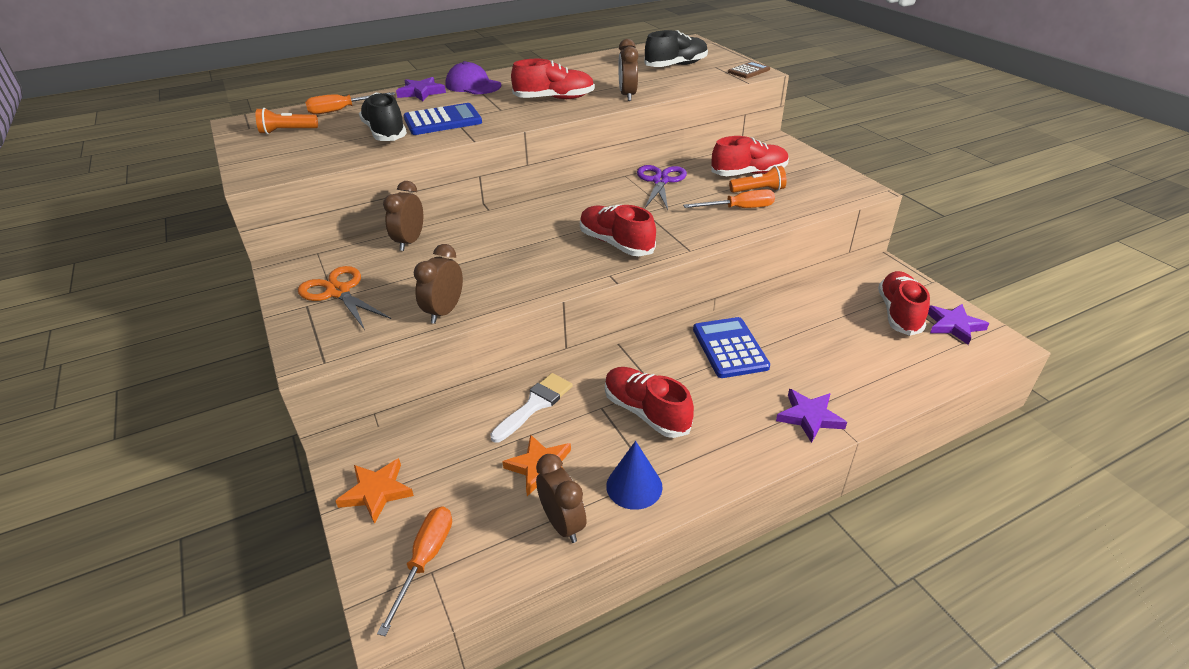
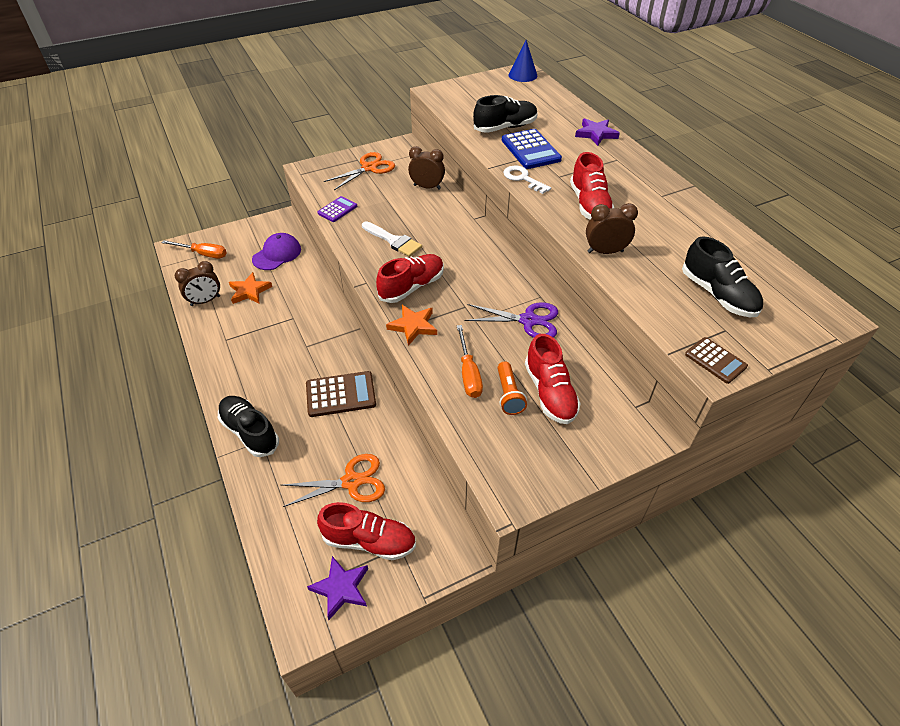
camera: 90 degrees right, 10 degrees up
(287, 131) = (508, 90): orange flashlight -> none
(341, 110) = (550, 104): orange screwdriver -> none
(376, 492) = (253, 233): orange star -> orange star (413, 326)
(444, 312) = (337, 210): brown clock -> purple calculator
(473, 85) = (618, 158): purple cap -> purple cap (277, 254)
(501, 124) = (523, 178): none -> white key
(535, 404) = (304, 287): white brush -> white brush (393, 241)
(634, 486) = (220, 331): blue cone -> blue cone (522, 75)
(646, 412) = (282, 340): red shoe -> none
(730, 348) = (341, 394): blue calculator -> brown calculator
(809, 417) = (250, 432): purple star -> black shoe
(841, 329) = (352, 482): none -> orange scissors

